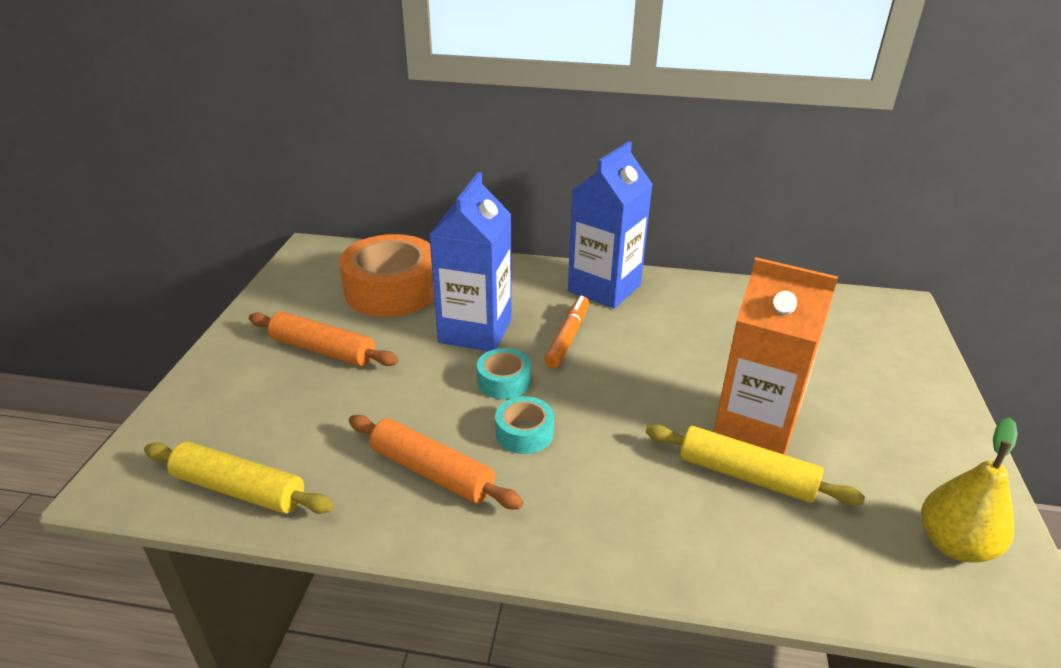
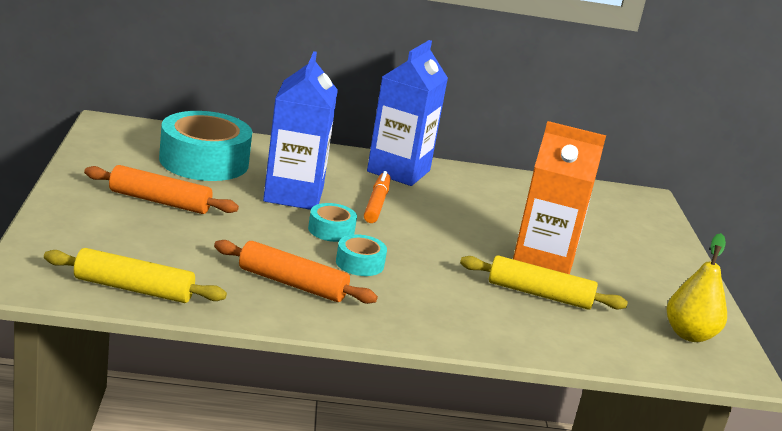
camera: 15 degrees left, 10 degrees down
(392, 290) = (204, 161): orange tape -> turquoise tape

